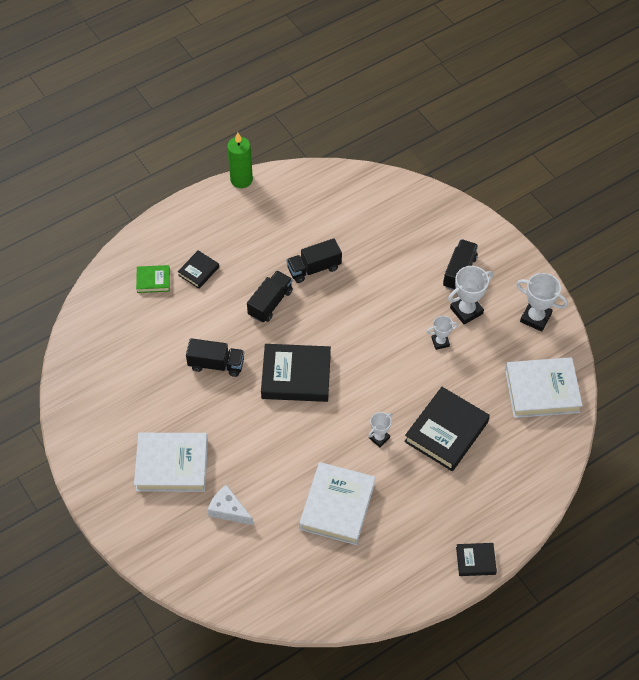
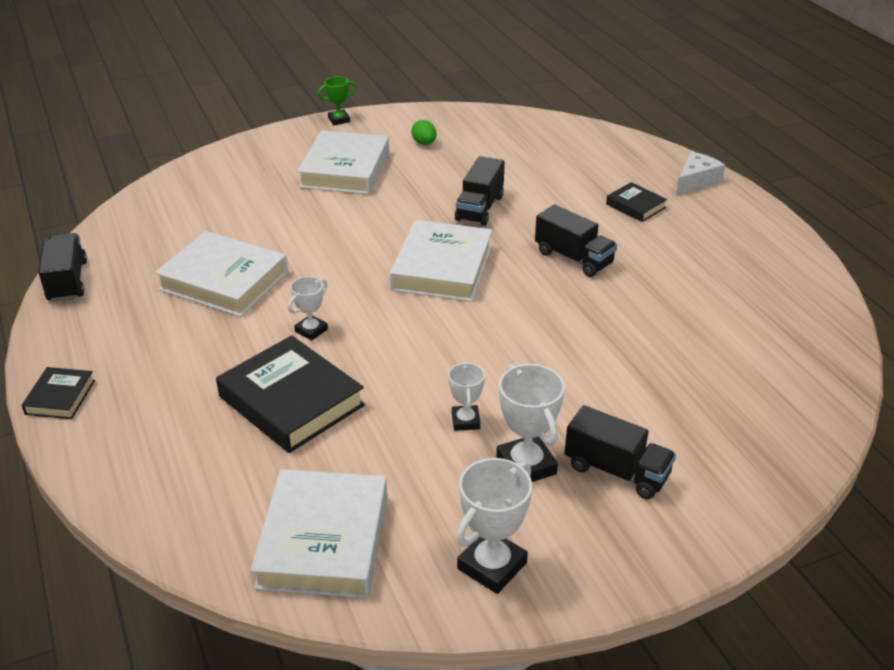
camera: 100 degrees right, 20 degrees down
(86, 489) = (339, 120): none -> green trophy
(121, 416) = (424, 143): none -> green egg
(153, 280) = (622, 173): green book -> none
(228, 510) = (265, 201): white cheese -> white cheese (696, 181)
(241, 180) = (810, 253): green candle -> none
(296, 376) = (442, 268): black book -> white book
(314, 268) = (635, 303): black truck -> black truck (67, 281)
(379, 438) = (311, 330): white trophy -> white trophy turned 75 degrees clockwise

